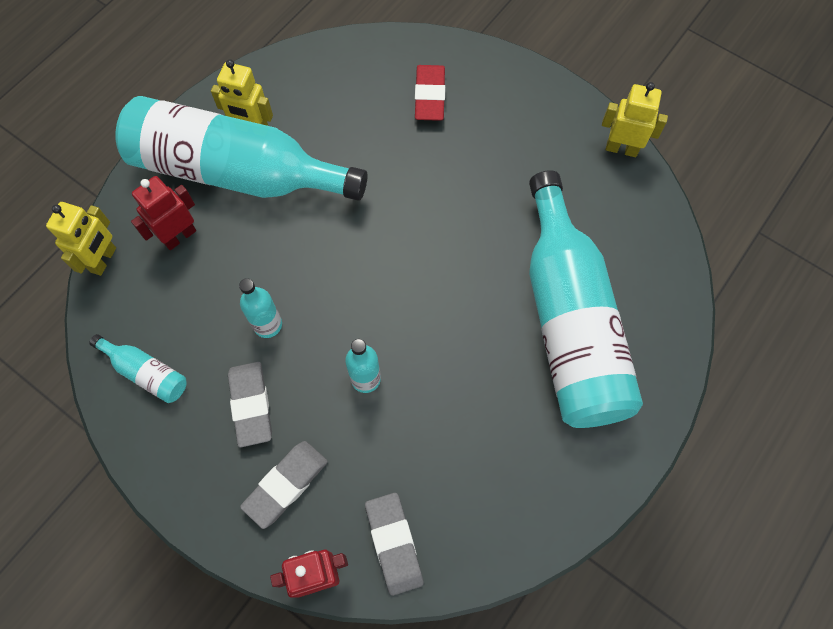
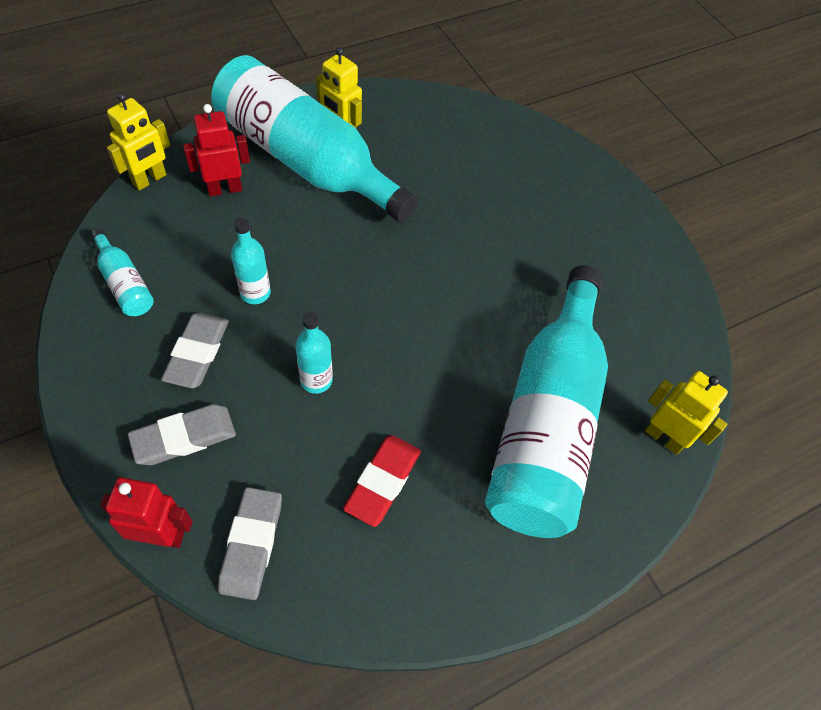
camera: 20 degrees right, 10 degrees down
(430, 96) = (517, 172): red eraser -> red eraser (383, 482)
(621, 148) = (683, 292): yellow robot -> yellow robot (664, 437)

